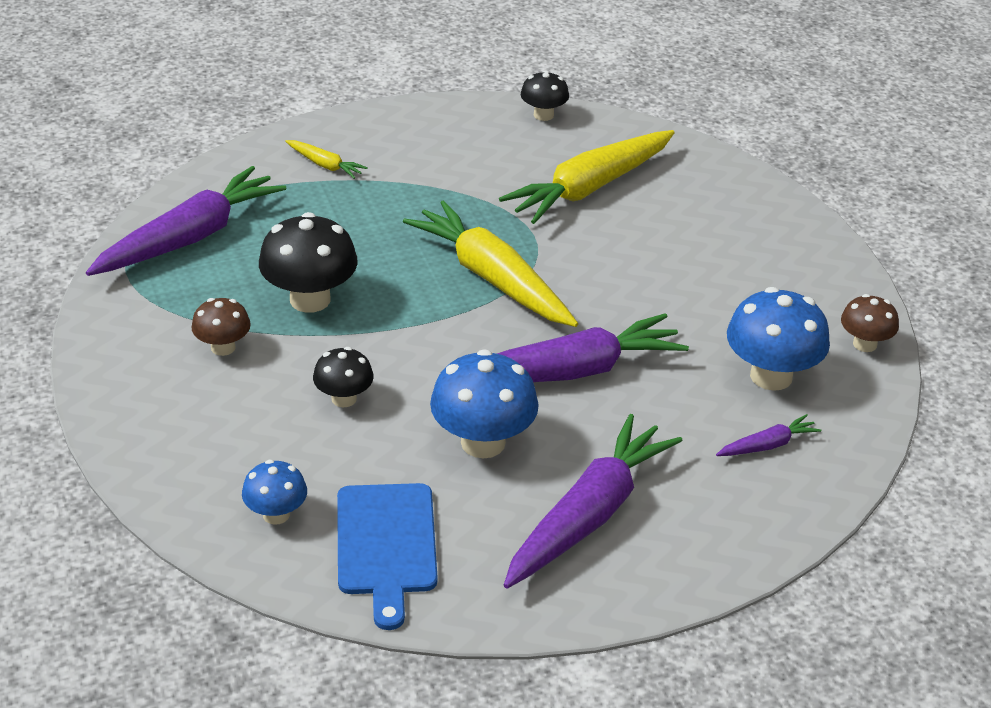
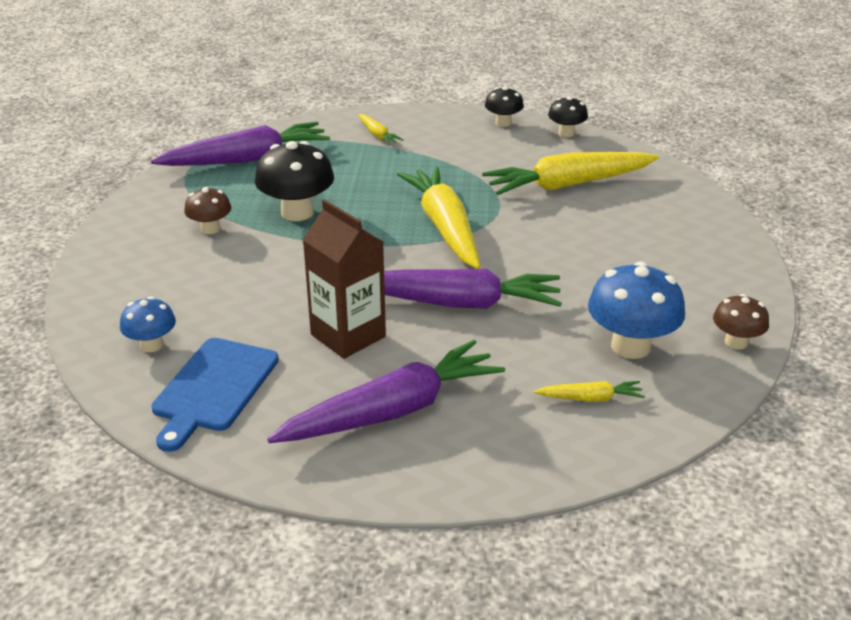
camera: 25 degrees right, 5 degrees down
(344, 398) = (267, 280): black mushroom -> black mushroom (503, 123)
(483, 442) = (348, 335): blue mushroom -> brown carton
(768, 445) = (590, 398): purple carrot -> yellow carrot

